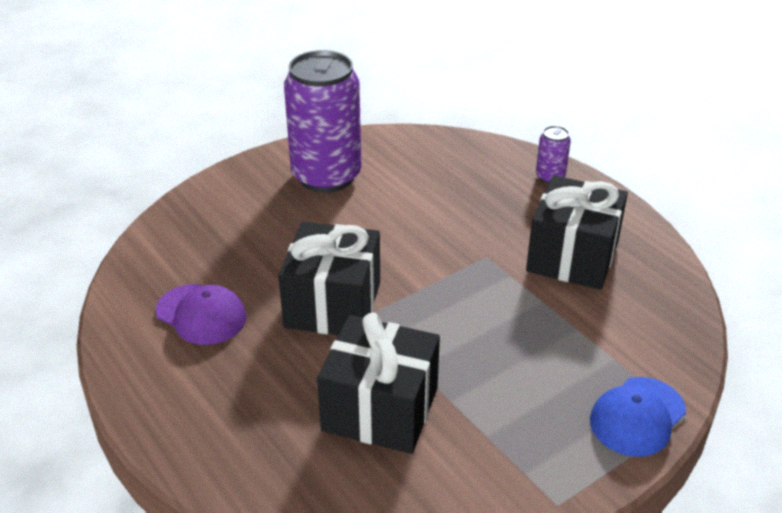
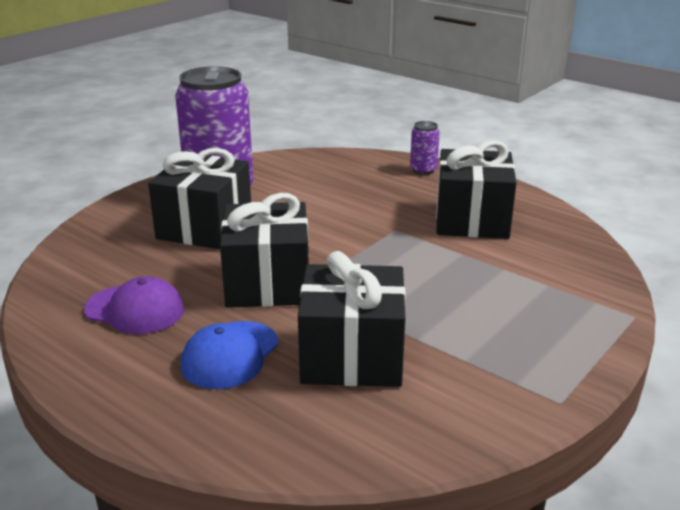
camera: 15 degrees left, 10 degrees down
(297, 222) = (205, 227): none -> black gift
(637, 416) = (592, 323): blue cap -> blue cap (230, 355)

